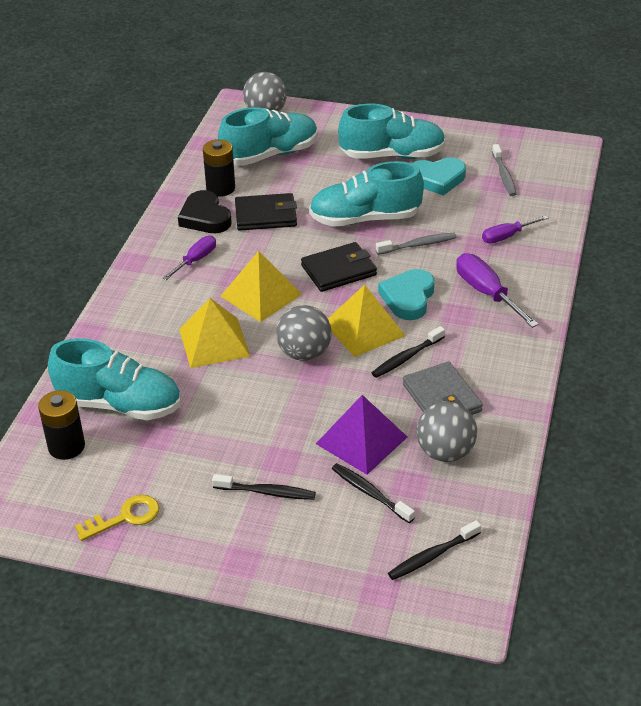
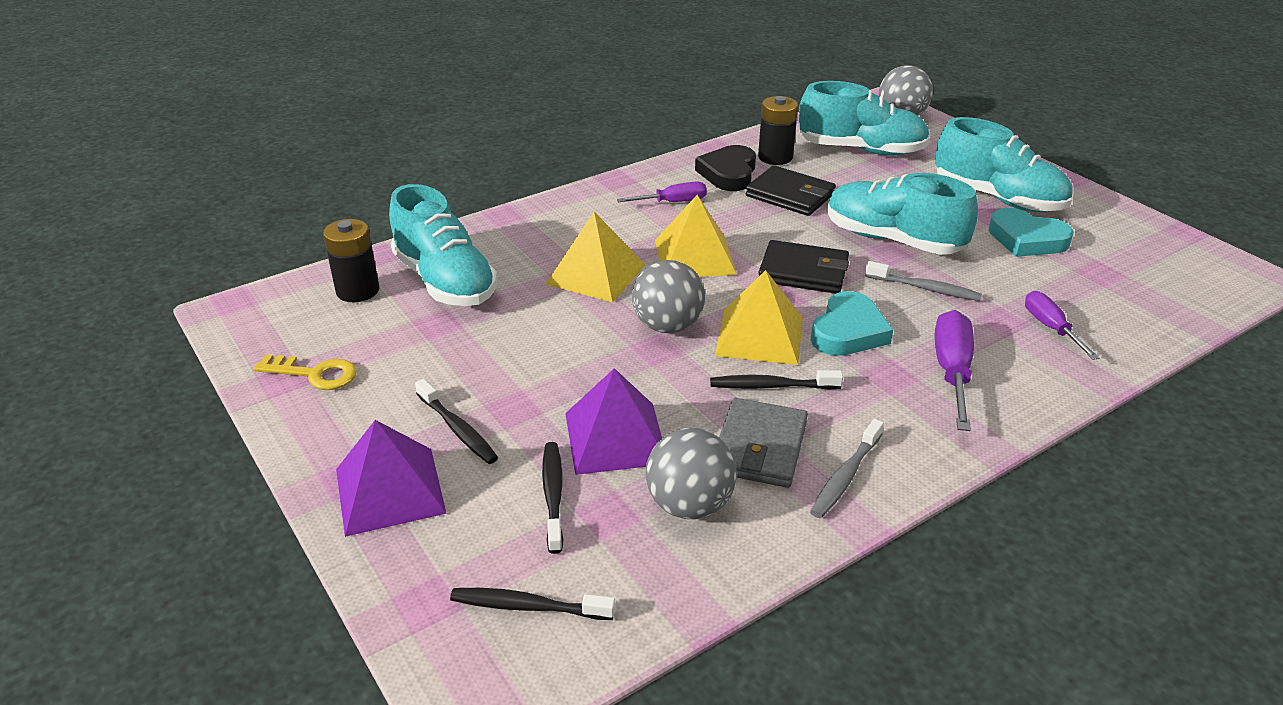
camera: 40 degrees right, 5 degrees down
(278, 551) = (390, 490): none -> purple pyramid
(408, 298) = (848, 331): turquoise heart -> turquoise heart turned 150 degrees clockwise
(504, 175) = (1121, 268): grey toothbrush -> grey toothbrush (845, 476)
(507, 236) = (1051, 328): purple screwdriver -> purple screwdriver turned 60 degrees clockwise

